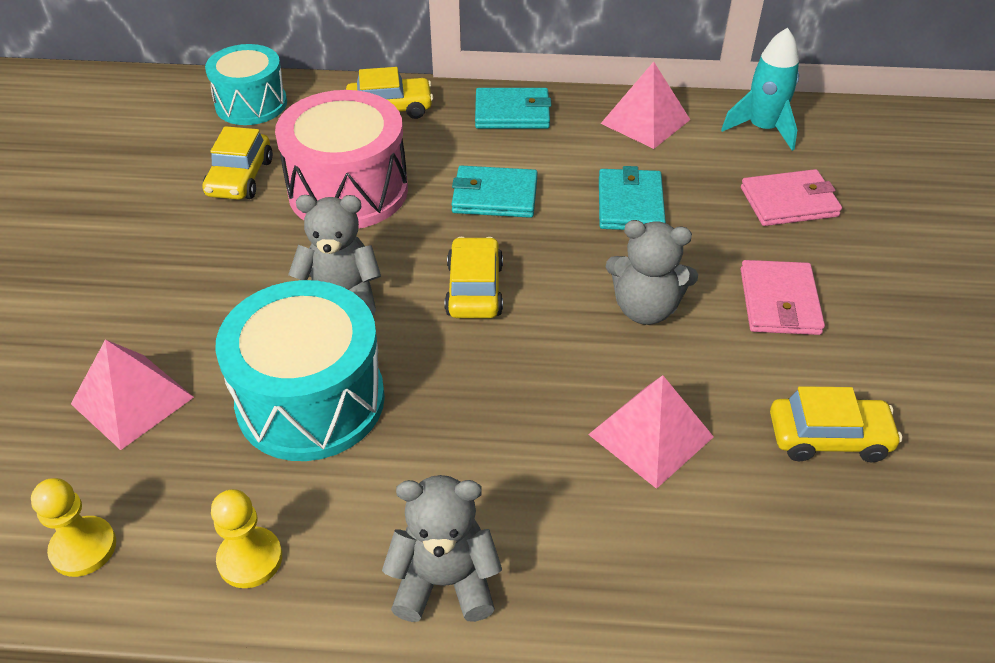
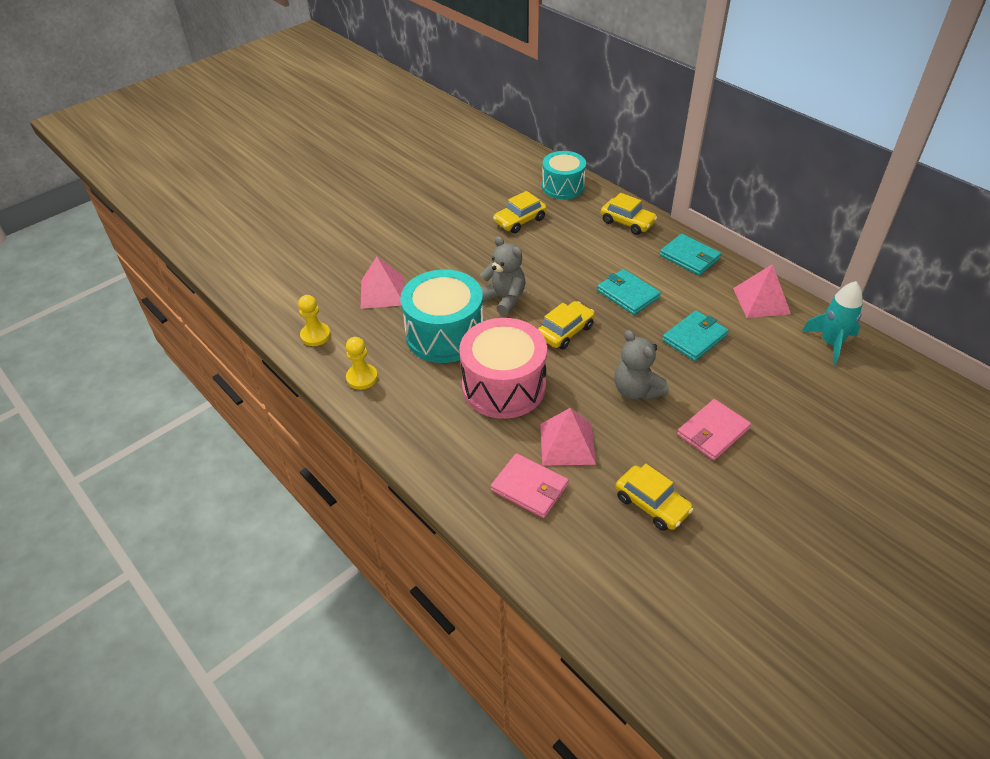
camera: 45 degrees right, 0 degrees up
(348, 190) = (561, 253): pink drum -> pink drum (504, 386)
(444, 581) = (418, 435): grey teddy bear -> none
(789, 202) = (790, 389): pink wallet -> pink wallet (529, 488)

